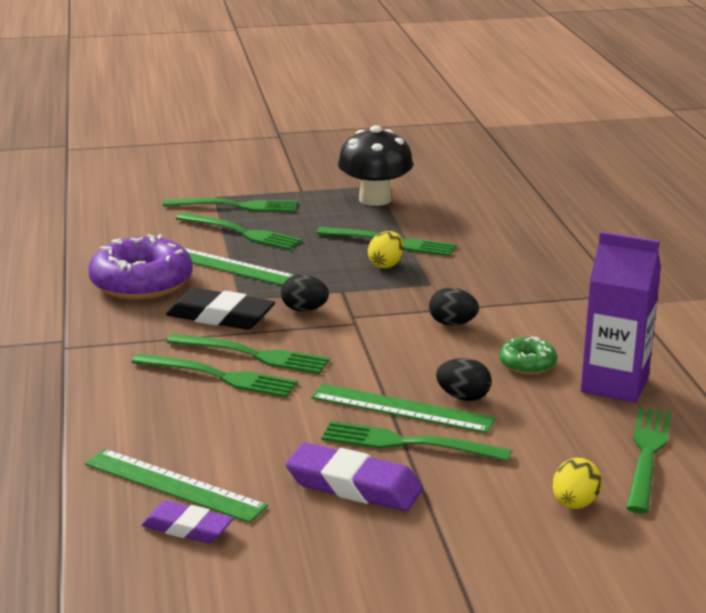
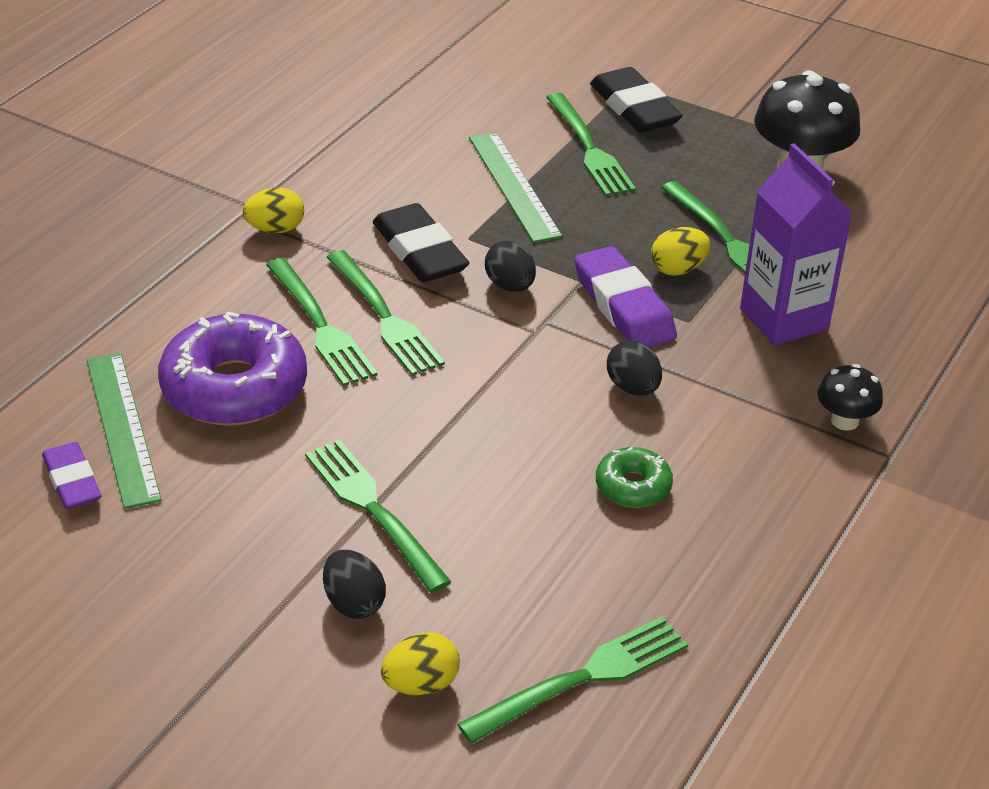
camera: 40 degrees right, 15 degrees up
(103, 344) = (275, 229): none -> yellow egg
(141, 283) = (405, 169): purple donut -> purple donut (234, 388)
(236, 206) = (634, 108): green fork -> black eraser
(354, 486) = (259, 527): purple eraser -> purple eraser (623, 306)
(402, 408) = (428, 465): green ruler -> none
(463, 397) = (505, 488): black egg -> black egg (354, 603)
(578, 290) = (844, 421): none -> black mushroom
(614, 385) = (685, 570): purple carton -> purple carton (784, 319)

